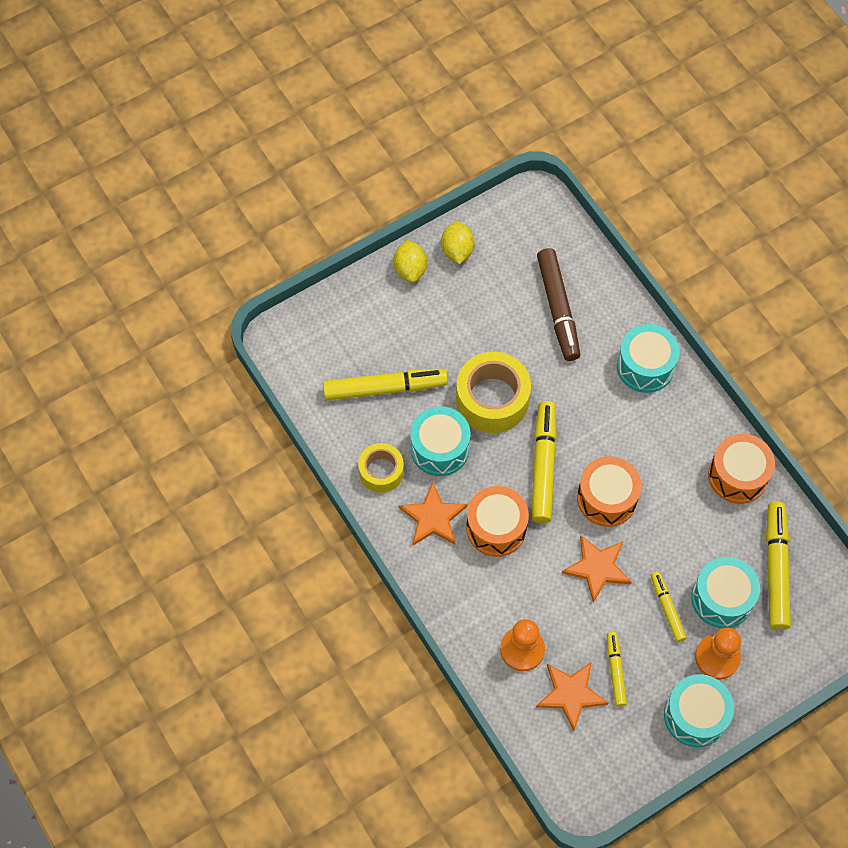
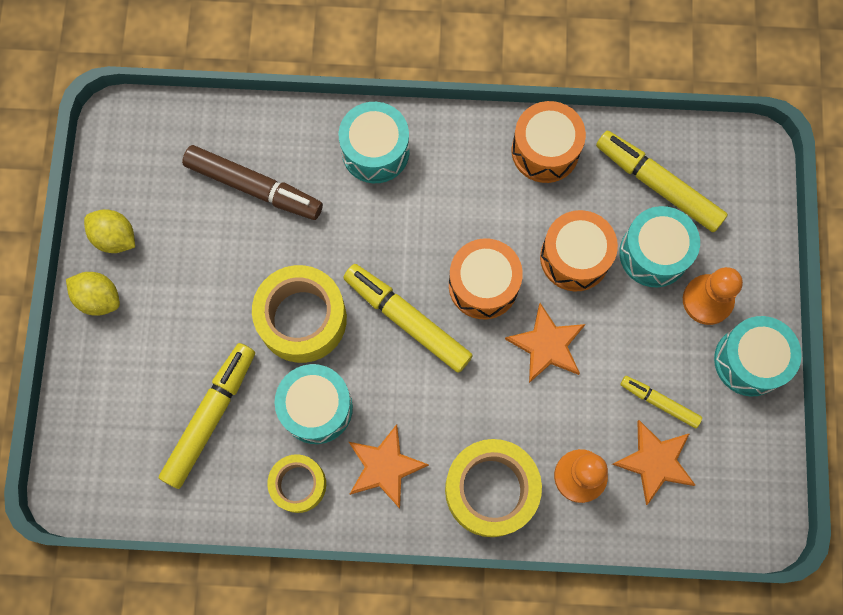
camera: 55 degrees left, 10 degrees up
(468, 596) = (491, 490): none -> yellow tape
(496, 528) = (439, 412): orange drum -> orange drum (574, 257)
(667, 608) = (630, 310): yellow marker -> none

